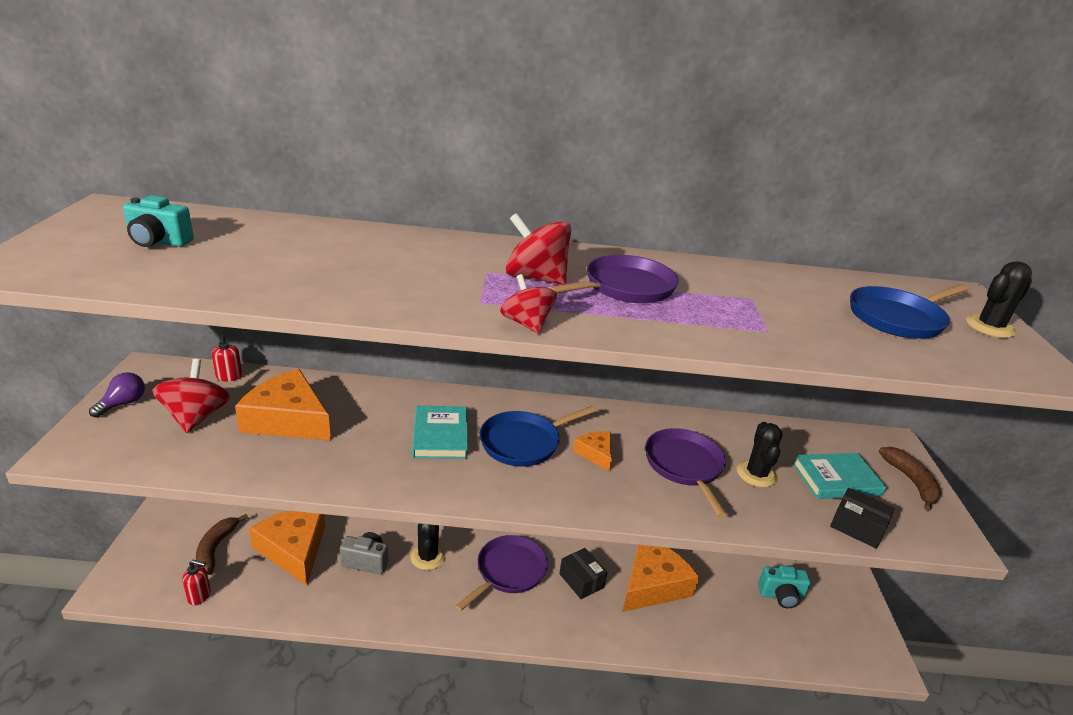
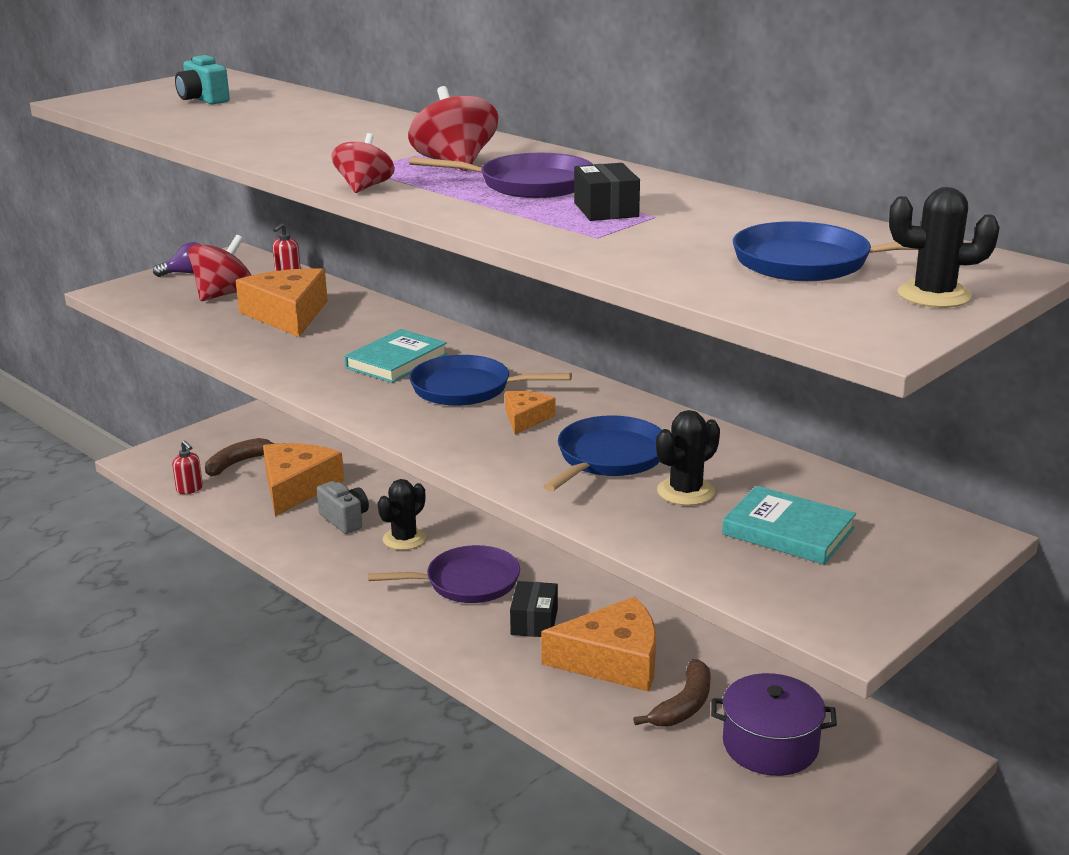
camera: 45 degrees right, 5 degrees down
(684, 466) = (609, 458): purple pan -> blue pan
(781, 596) = (770, 745): turquoise camera -> purple pot
(857, 527) = (725, 571): black box -> black box (606, 210)
(911, 482) = (903, 572): brown banana -> brown banana (684, 706)

